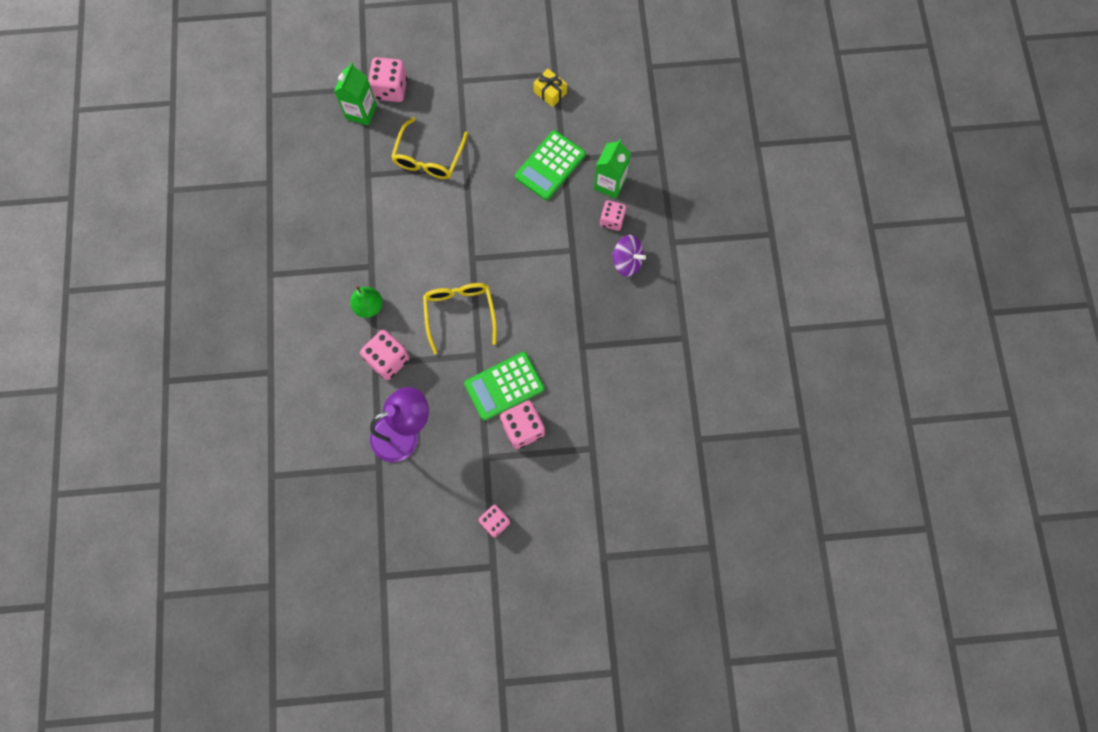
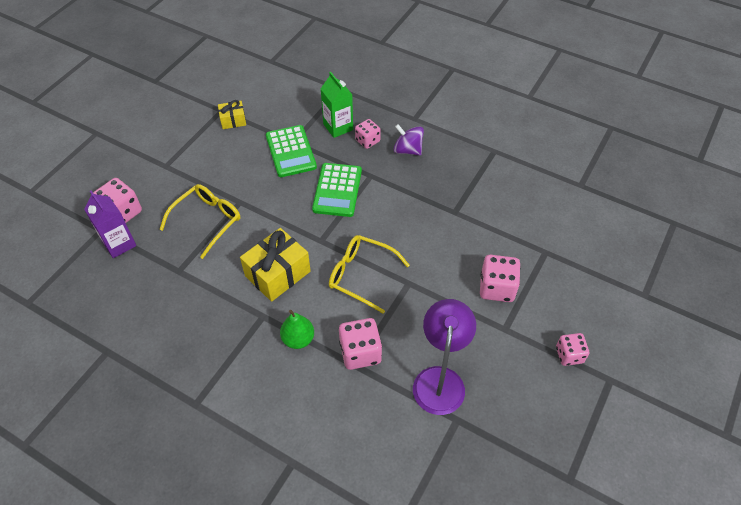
camera: 55 degrees left, 20 degrees down
(361, 112) = (119, 244): green carton -> purple carton
(416, 249) = (278, 274): none -> yellow gift
(428, 157) = (207, 221): yellow glasses -> yellow glasses turned 105 degrees counterclockwise
(504, 386) = (450, 280): green calculator -> green calculator (337, 190)
(627, 261) = (408, 150): purple spinning top -> purple spinning top turned 120 degrees counterclockwise

